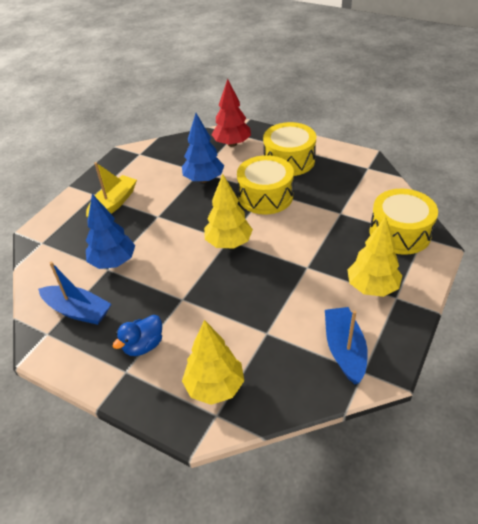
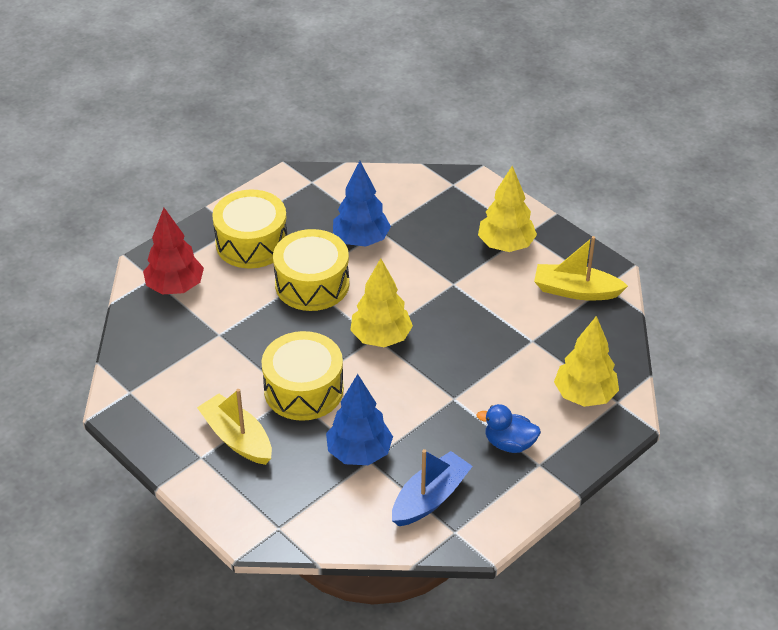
camera: 75 degrees left, 0 degrees up
(143, 345) = (509, 443): blue duck -> blue duck turned 135 degrees clockwise
(204, 179) = (240, 334): blue tree -> blue tree (361, 240)
(344, 350) = (576, 291): blue boat -> yellow boat
(400, 233) = (438, 198): yellow drum -> yellow drum (303, 390)

